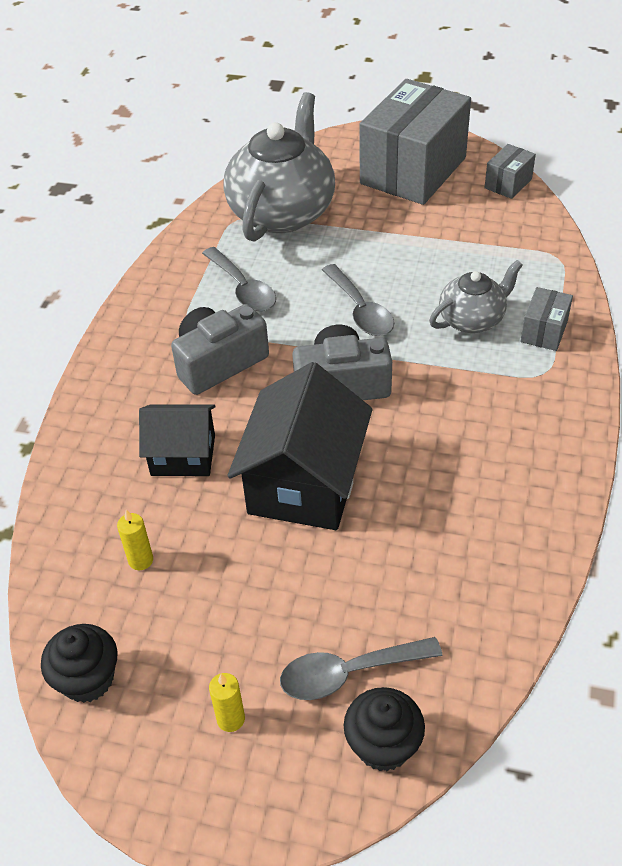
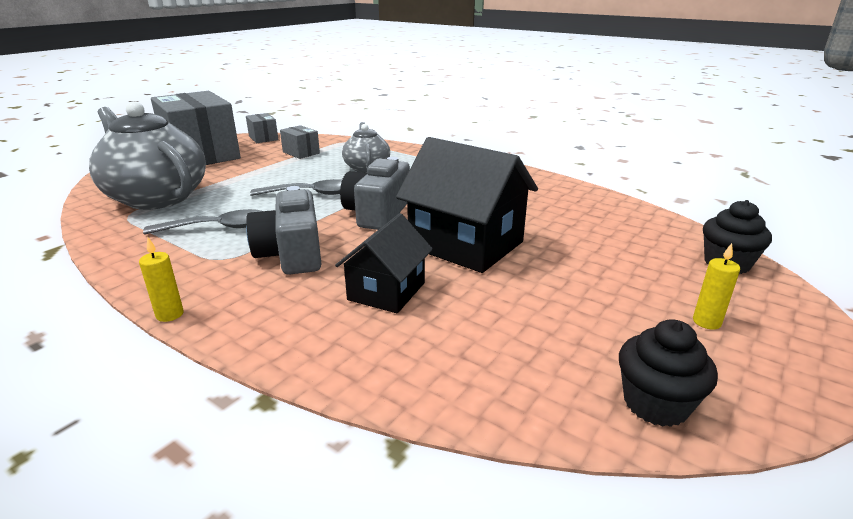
camera: 70 degrees left, 20 degrees down
(141, 560) = (505, 339): yellow candle -> yellow candle (170, 314)
(348, 673) = (661, 263): grey spoon -> none
(544, 331) = (400, 155): grey box -> grey box (301, 152)

